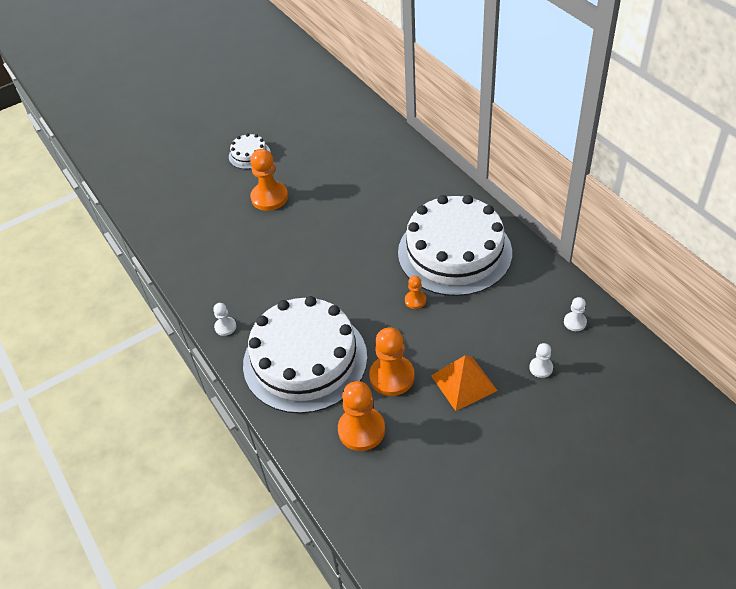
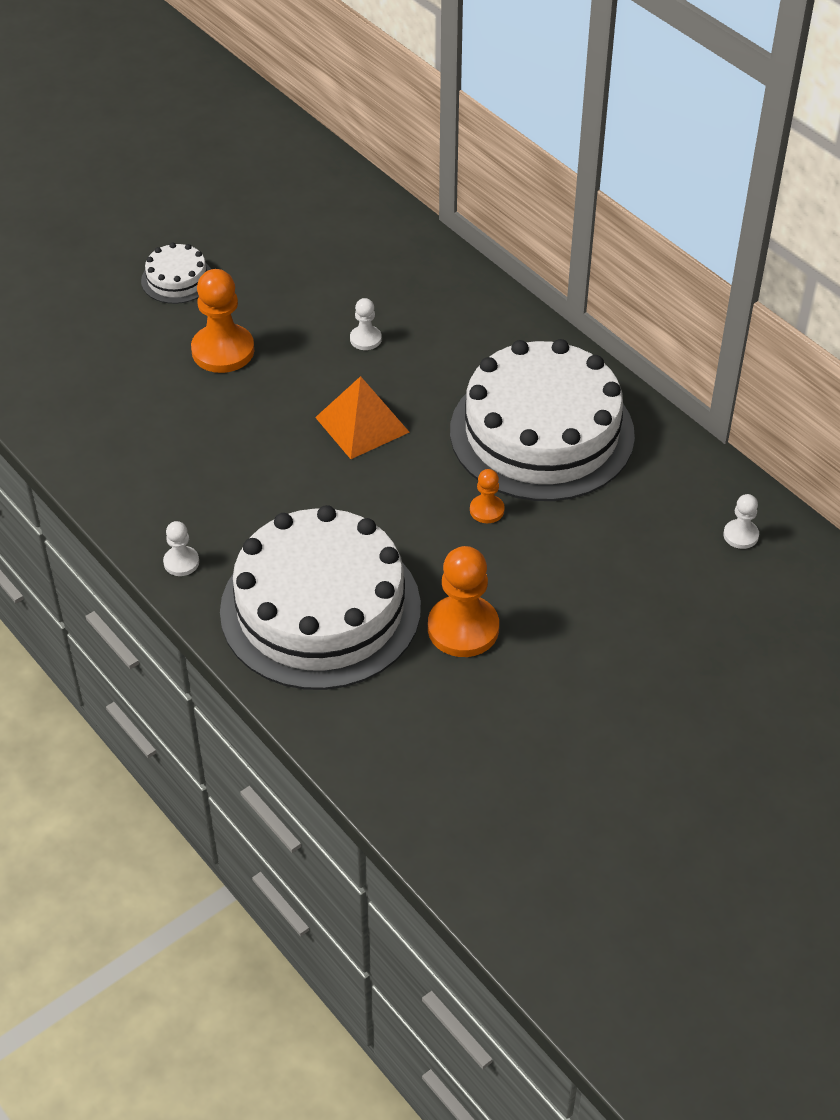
camera: 10 degrees left, 0 degrees up
(361, 430) = (425, 710): orange pawn -> none
(463, 383) = (577, 633): orange pyramid -> orange pyramid (362, 424)
(541, 368) = (694, 606): white pawn -> white pawn (365, 339)

